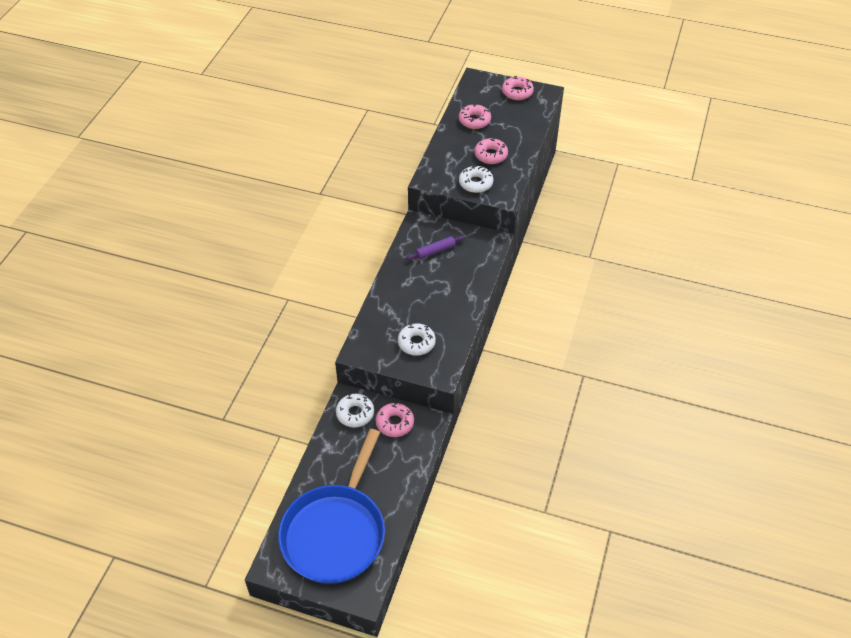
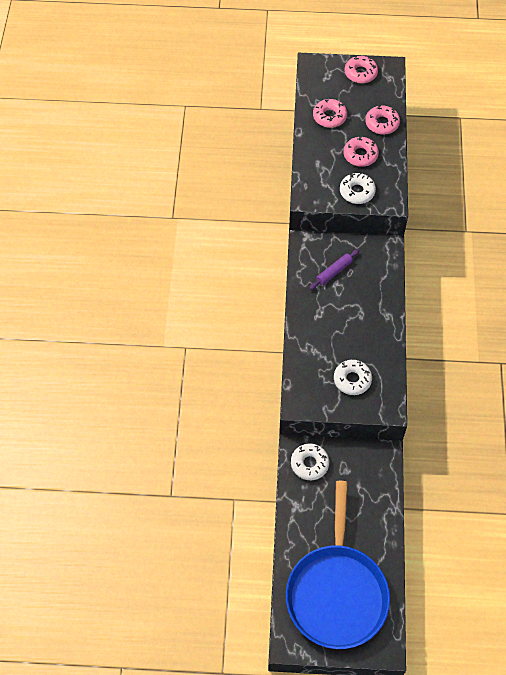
camera: 15 degrees left, 10 degrees up
(395, 423) = (351, 464): pink donut -> pink donut (382, 123)

